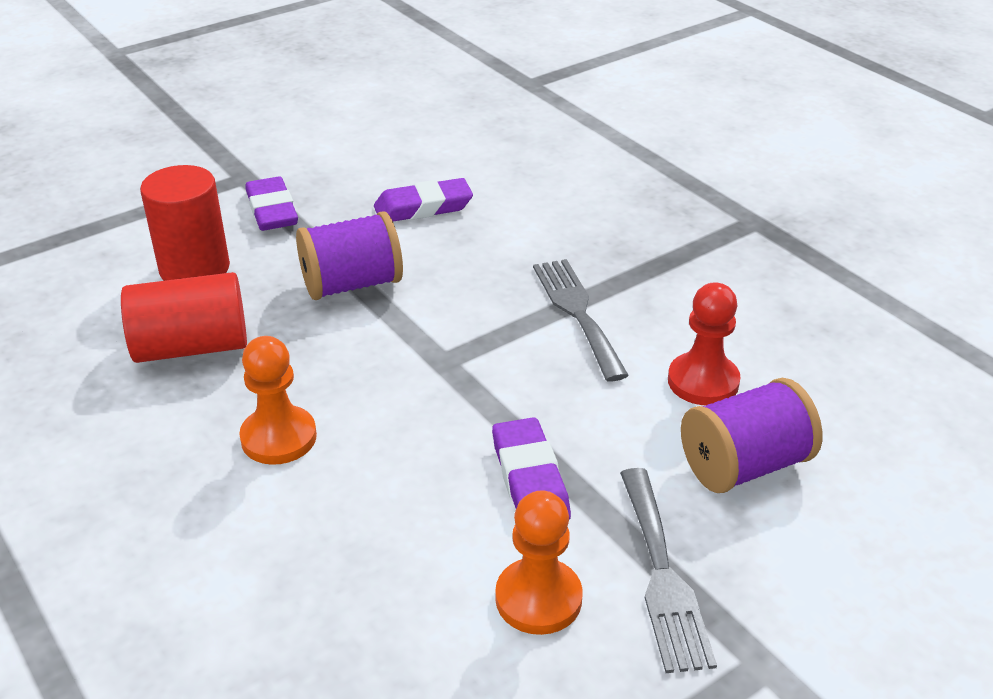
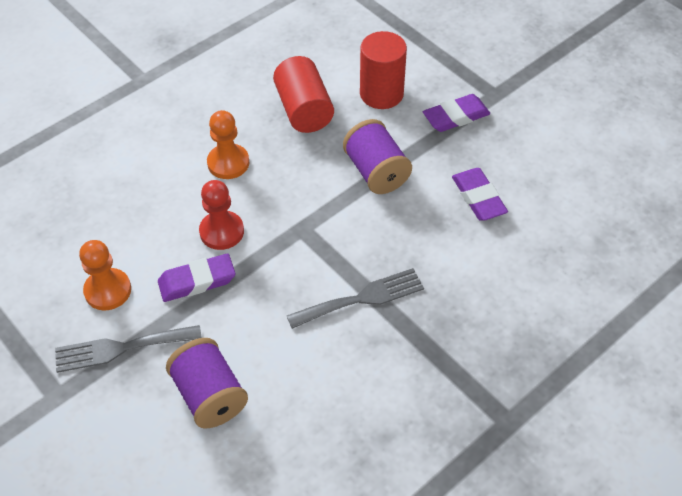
camera: 85 degrees right, 15 degrees up
(703, 381) = (292, 375): red pawn -> red pawn (222, 231)

